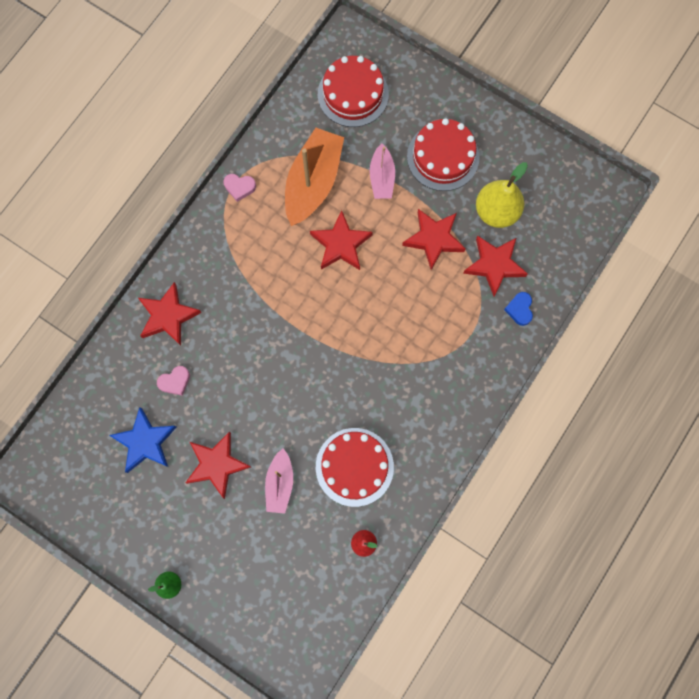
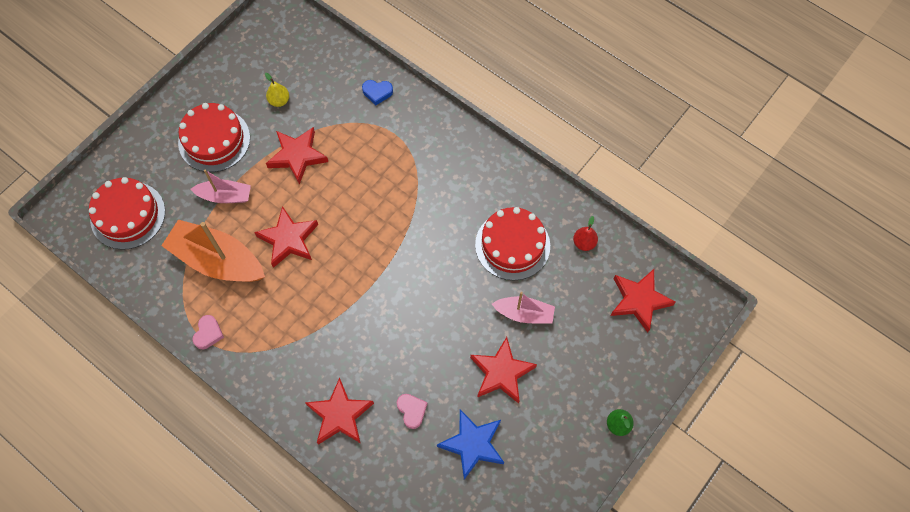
camera: 85 degrees left, 10 degrees down
(494, 265) = (331, 108): red star -> red star (639, 300)
(496, 212) = (279, 101): yellow pear -> yellow pear, size x0.51

